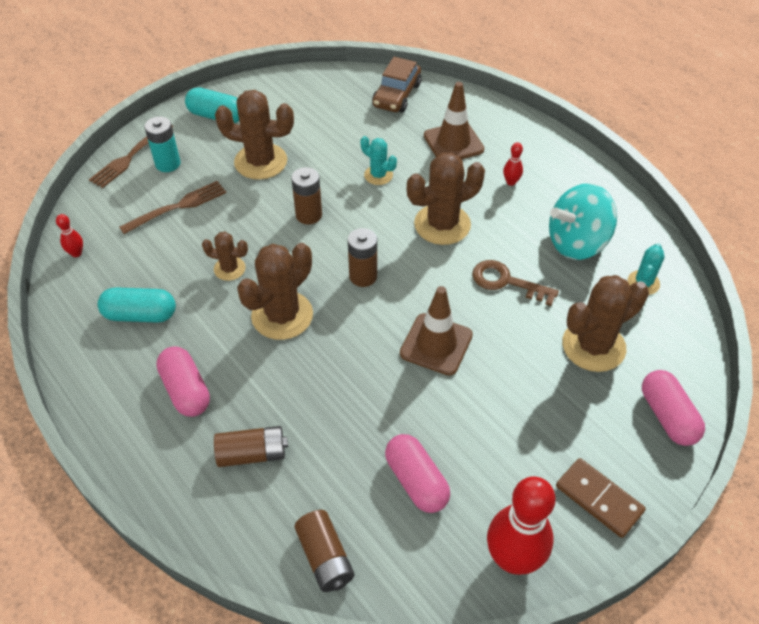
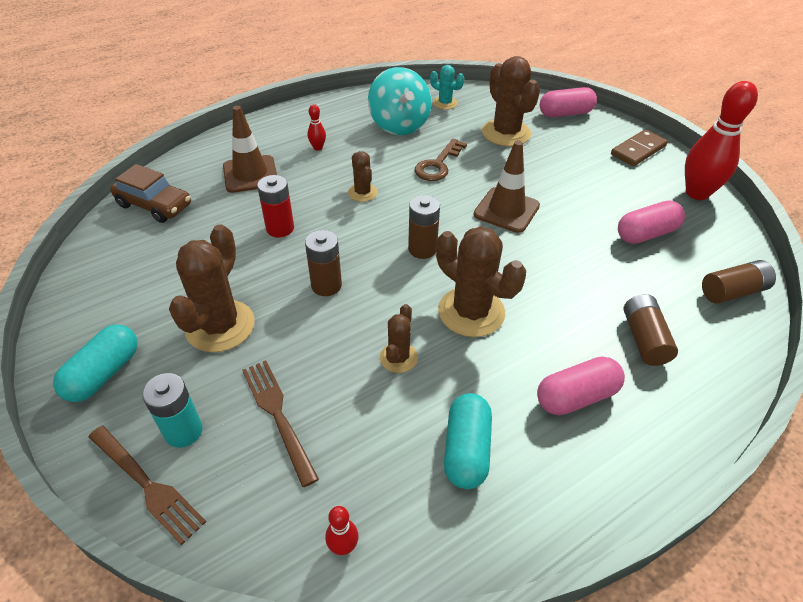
camera: 85 degrees left, 5 degrees down
(378, 175) = (280, 228): turquoise cactus -> red battery
(442, 224) = (362, 192): brown cactus -> brown cactus, size x0.54

